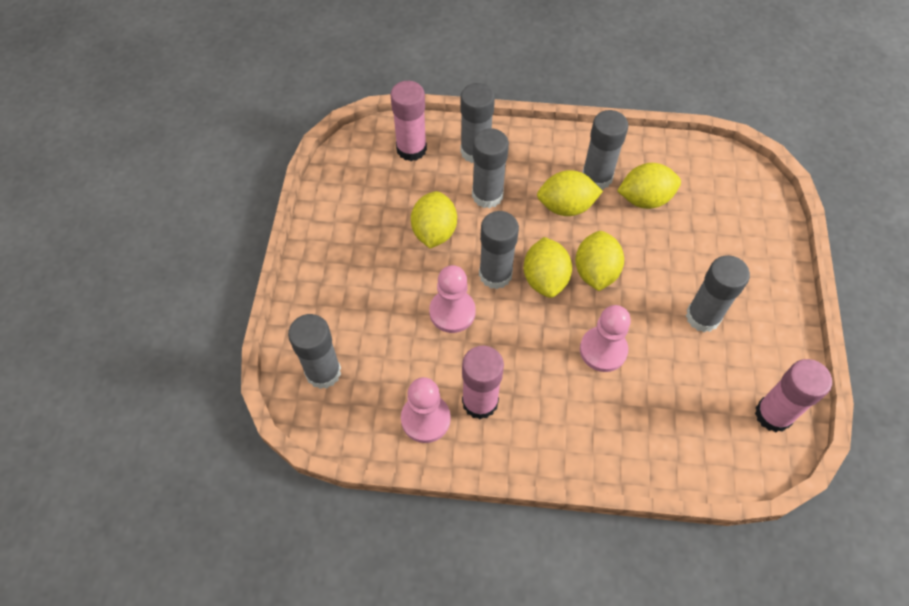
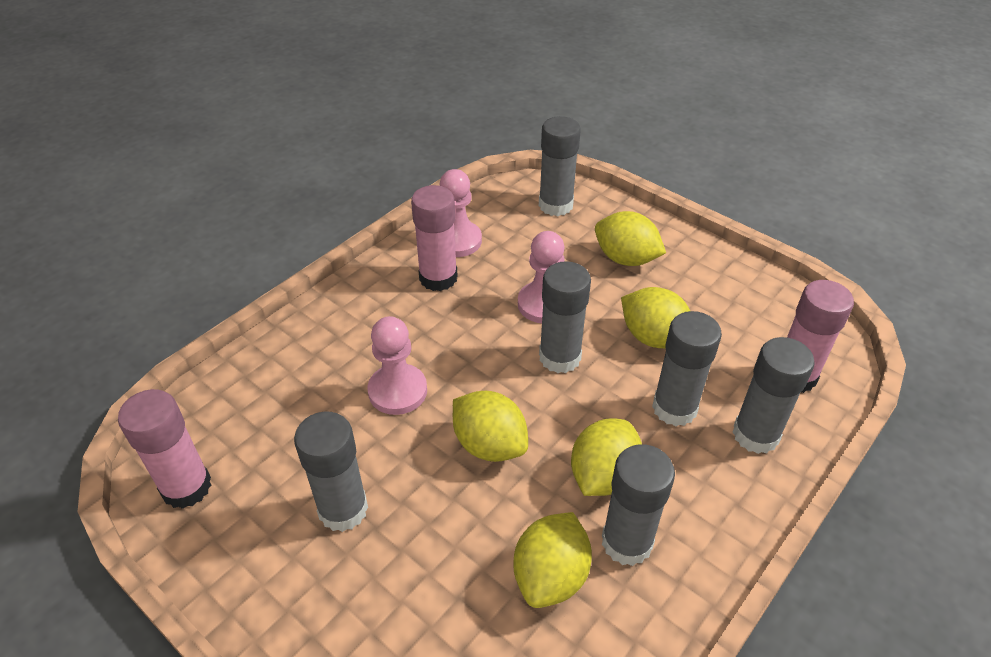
camera: 125 degrees right, 15 degrees down
(545, 279) = (519, 394): yellow lemon -> yellow lemon (625, 259)

